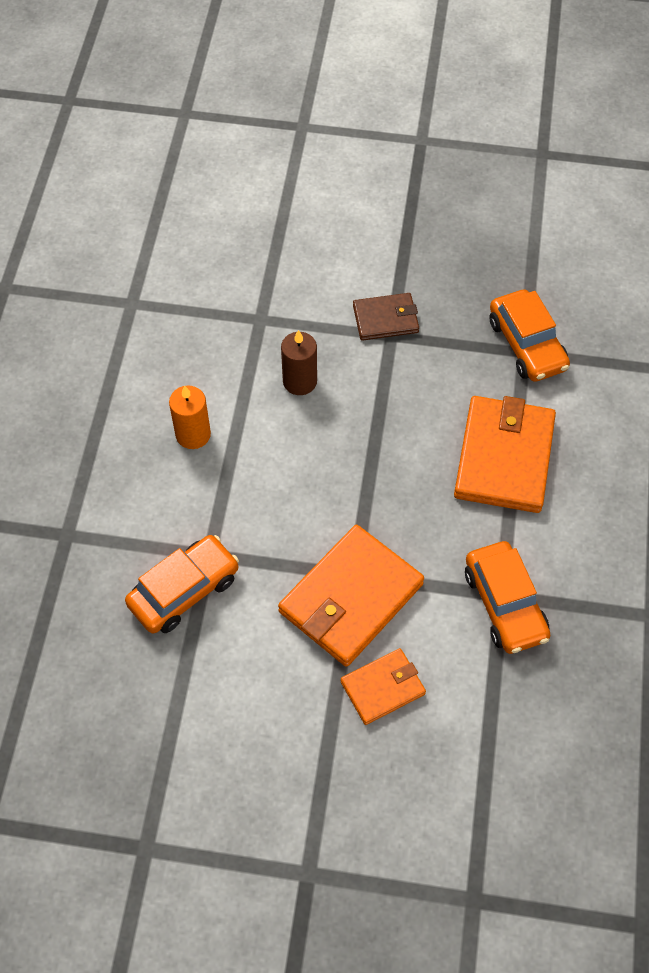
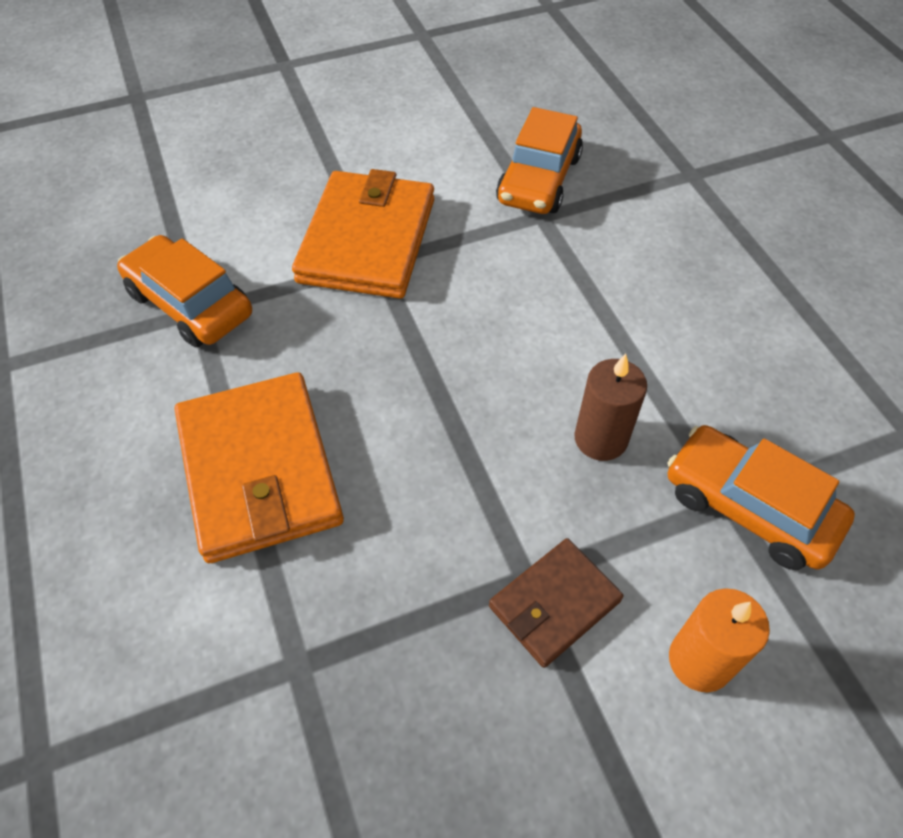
camera: 150 degrees right, 5 degrees down
(193, 434) = (667, 314): orange candle -> orange candle (700, 661)
(383, 688) = (289, 187): orange wallet -> none
(527, 344) = (298, 683): orange car -> orange car (748, 507)

